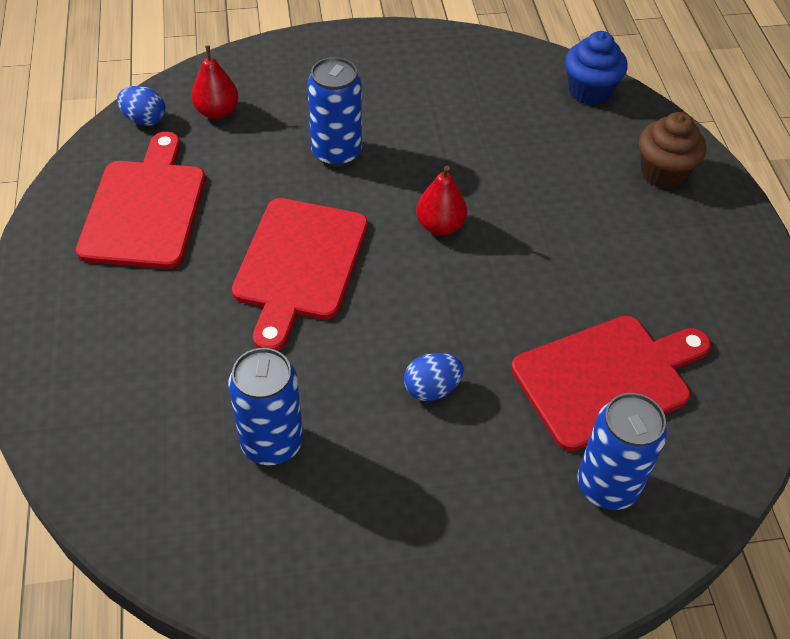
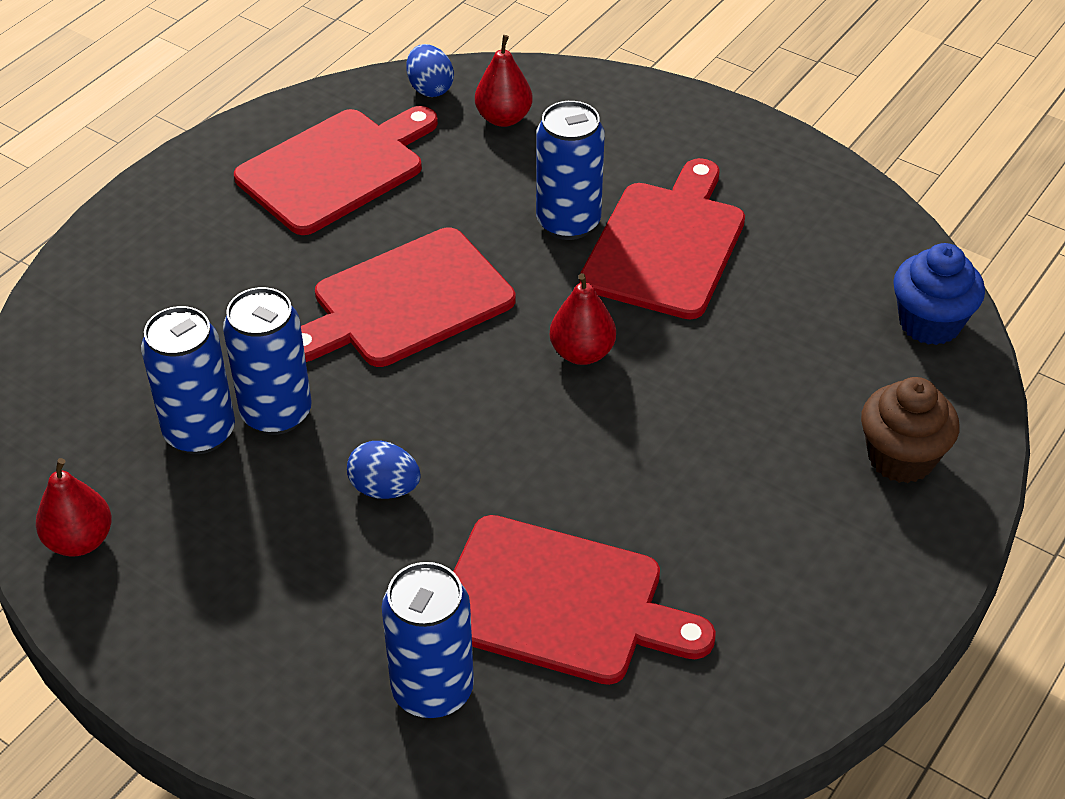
camera: 45 degrees right, 5 degrees down
(282, 578) = (80, 541): none -> red pear
(306, 393) = (276, 413): none -> blue can
(408, 131) = (666, 245): none -> red cutting board

